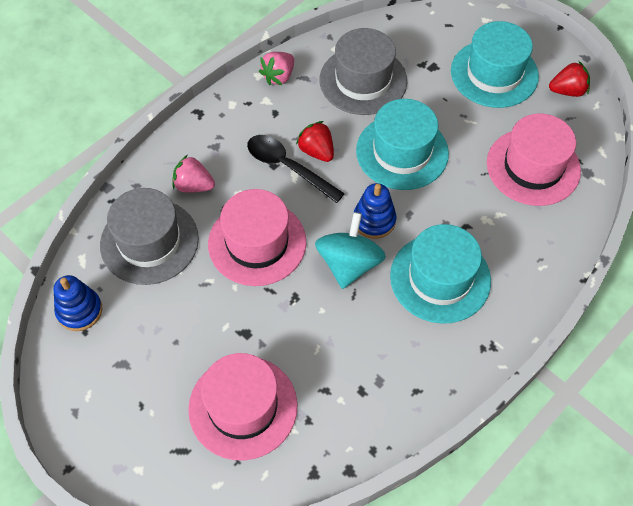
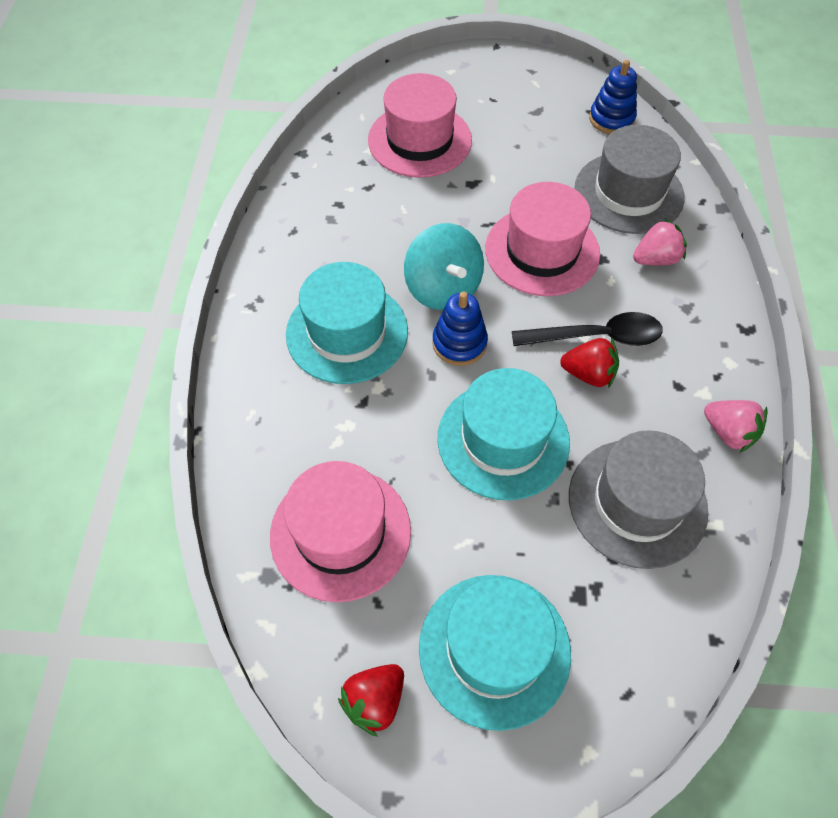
camera: 140 degrees right, 0 degrees up
(279, 76) = (728, 432): pink strawberry -> pink strawberry turned 135 degrees clockwise

